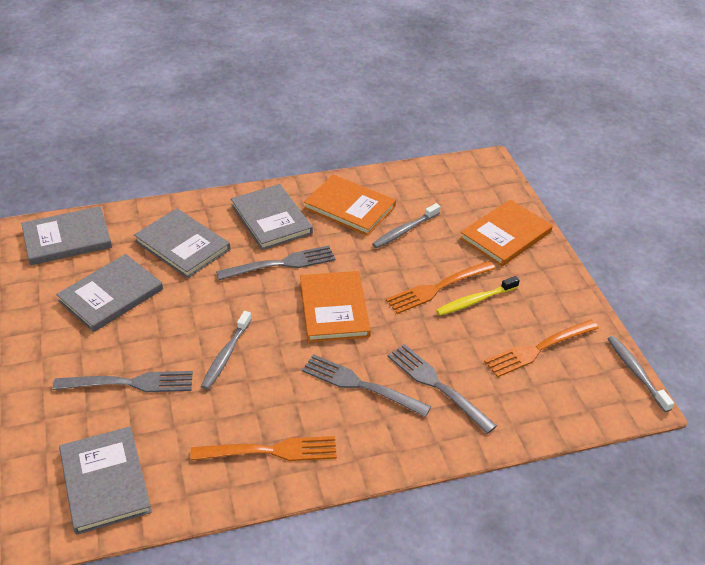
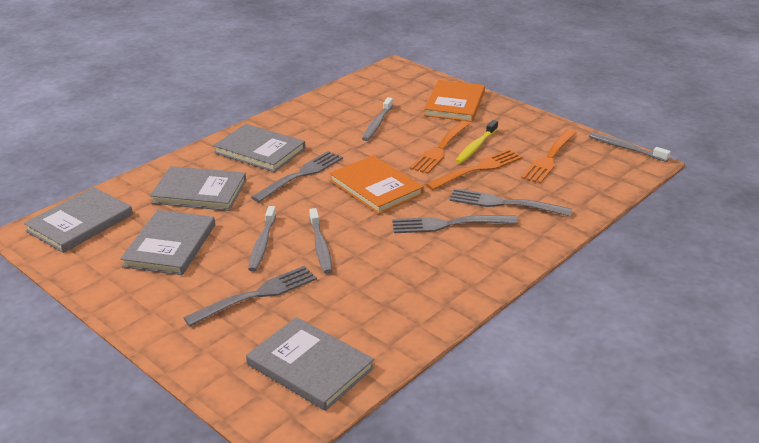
camera: 30 degrees left, 10 degrees down
(182, 329) = (262, 244): none -> grey toothbrush
(270, 451) = (426, 289): orange fork -> orange fork (477, 169)
(349, 207) = (317, 124): orange book -> none

